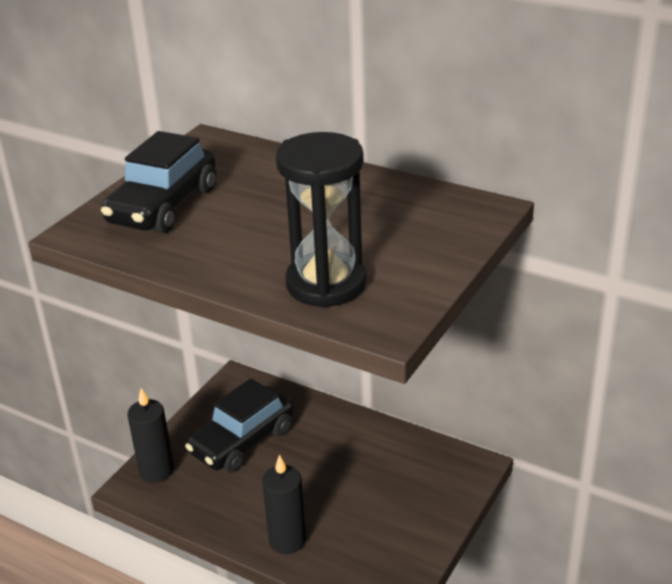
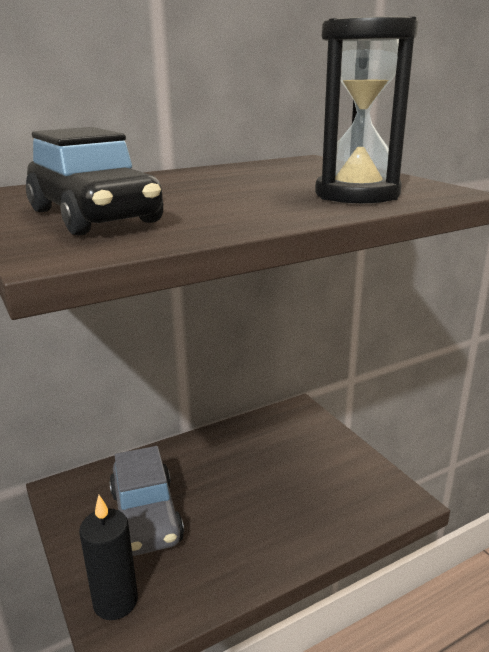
camera: 60 degrees left, 10 degrees down
(243, 441) = (146, 516): black car -> grey car
(287, 540) = (299, 536): black candle -> none

